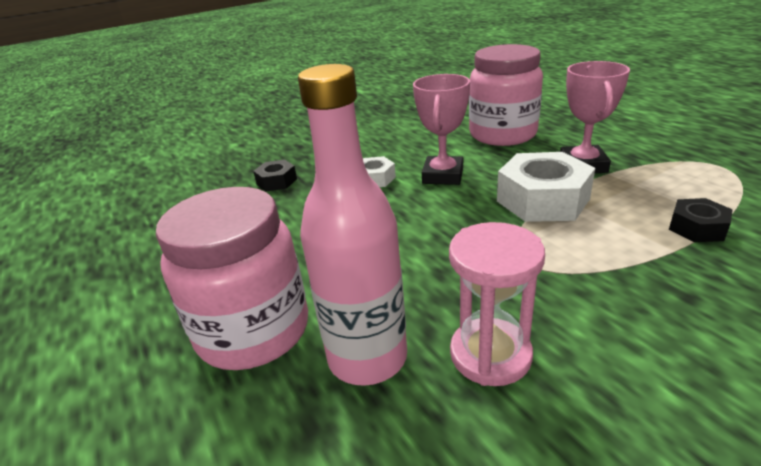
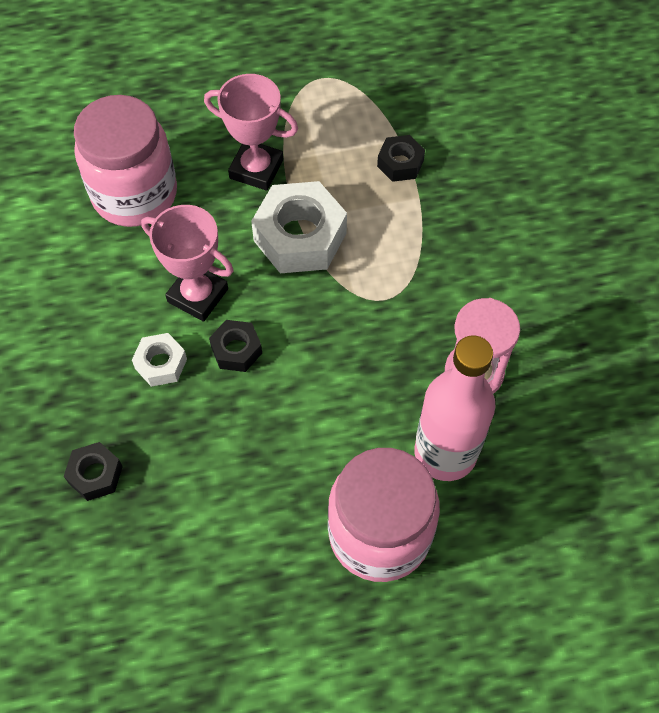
camera: 75 degrees left, 30 degrees up
(407, 203) = (236, 350): none -> black nut

